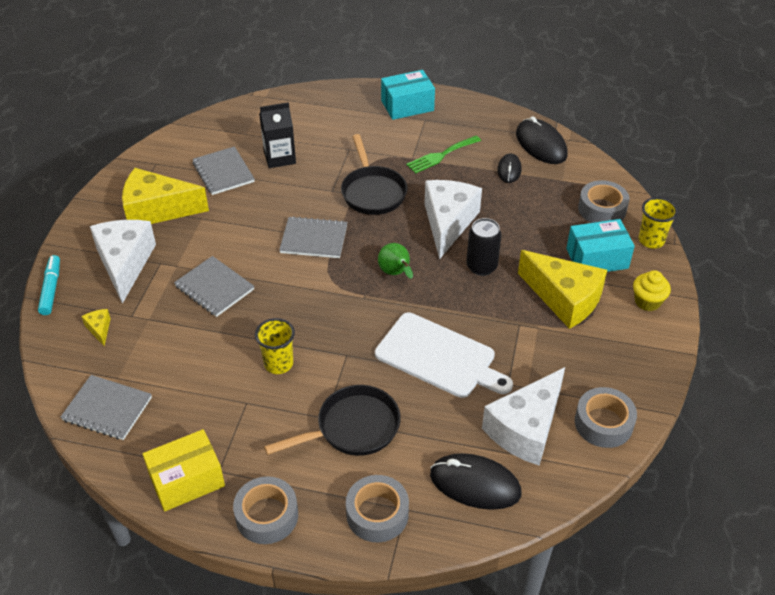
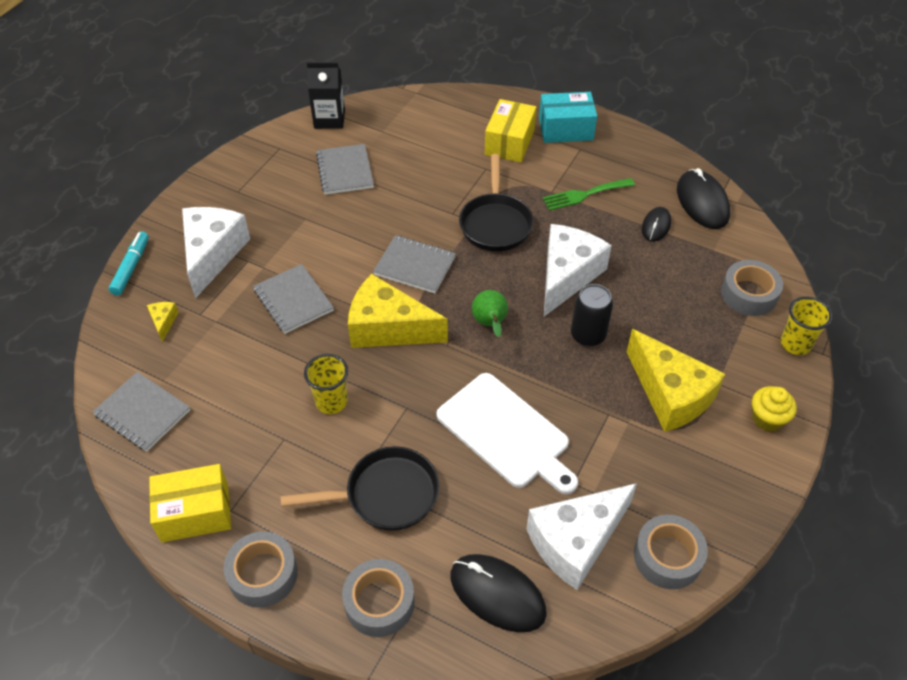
camera: 15 degrees right, 5 degrees up
(157, 209) = (264, 200): yellow cheese -> yellow cheese (388, 328)
(279, 157) = (409, 165): black carton -> black carton (329, 119)
(362, 124) = (509, 142): none -> yellow box
(597, 258) = (724, 353): turquoise box -> none

